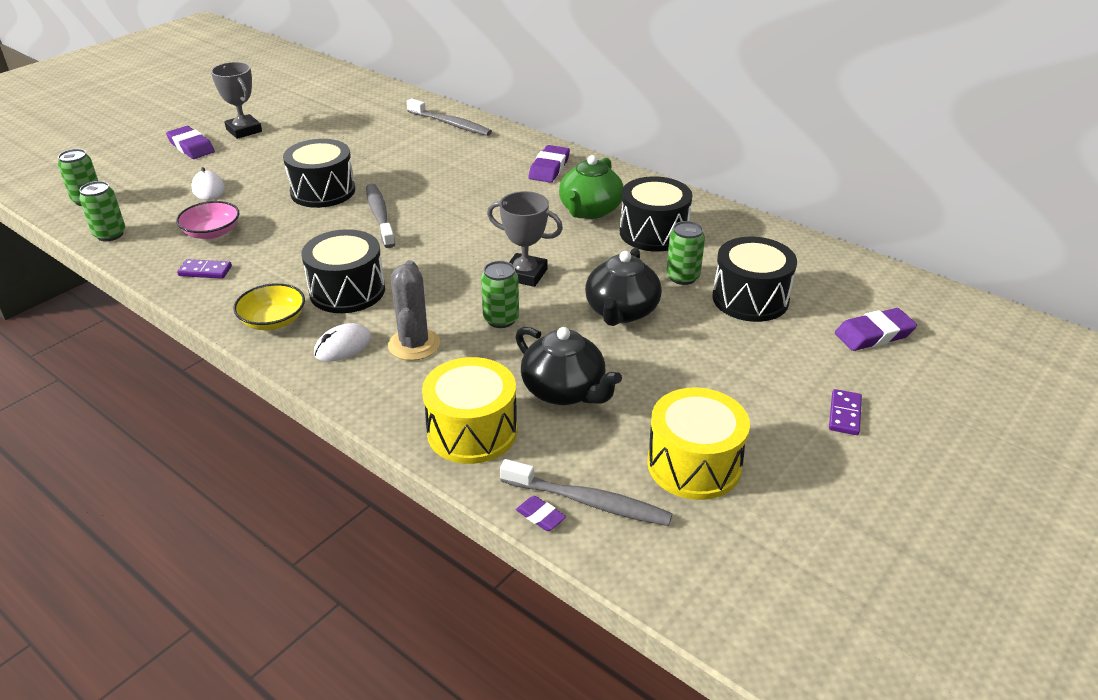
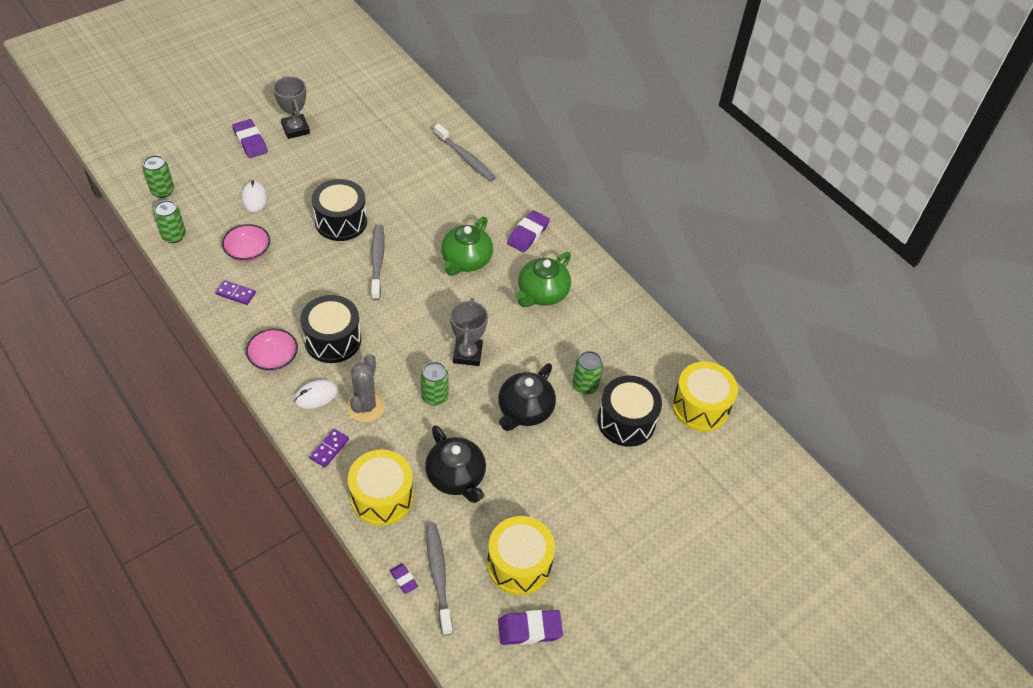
camera: 10 degrees right, 15 degrees up
(273, 320) = (273, 358): yellow bowl -> pink bowl
(487, 199) = (466, 260): none -> green teapot
(525, 274) = (467, 354): grey trophy -> grey trophy turned 60 degrees clockwise
(588, 501) = (438, 576): grey toothbrush -> grey toothbrush turned 135 degrees counterclockwise
(653, 233) = (582, 331): black drum -> none
(828, 271) = (700, 406): none -> yellow drum
(845, 414) = (642, 548): purple domino -> purple domino (329, 449)
(874, 334) = (702, 480): purple eraser -> purple eraser (529, 629)

